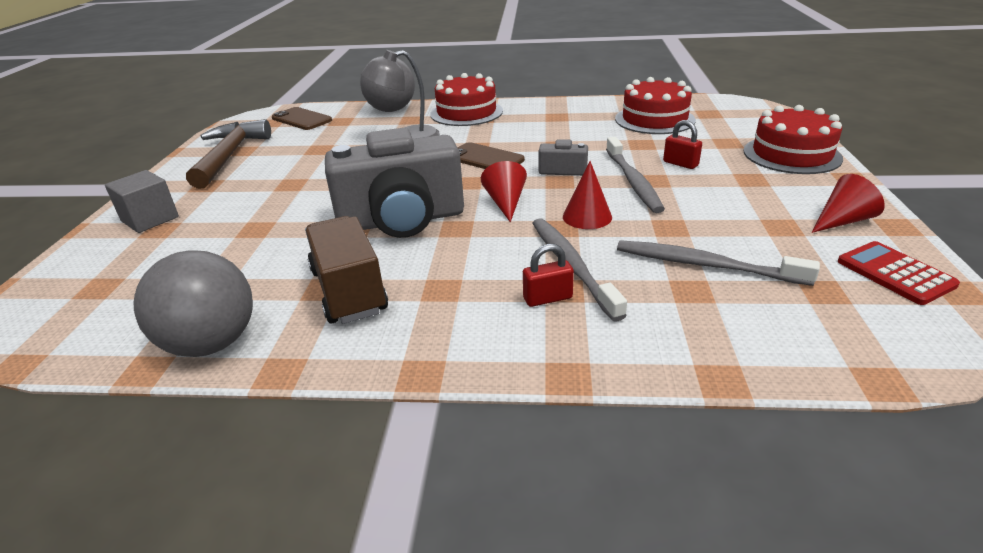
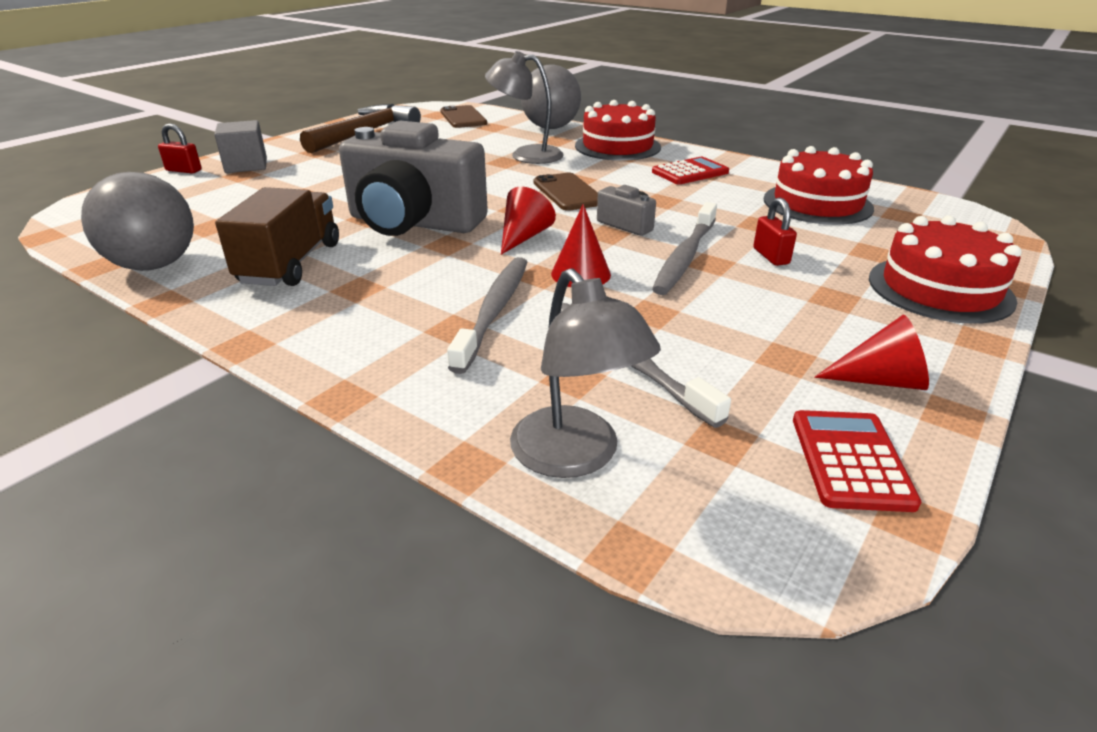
camera: 30 degrees right, 0 degrees up
(546, 119) = (690, 172): none -> red calculator
(547, 298) = (428, 329): red padlock -> red padlock (184, 170)
(771, 340) = (575, 457): none -> grey lamp

